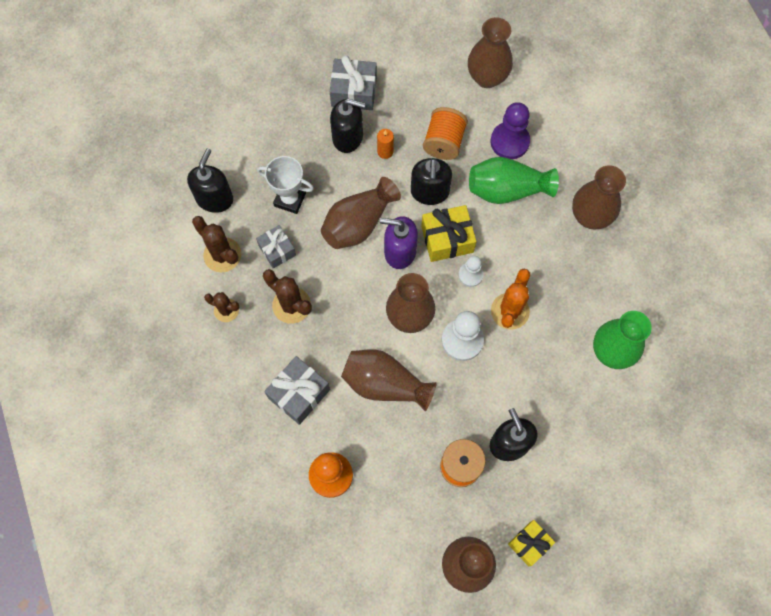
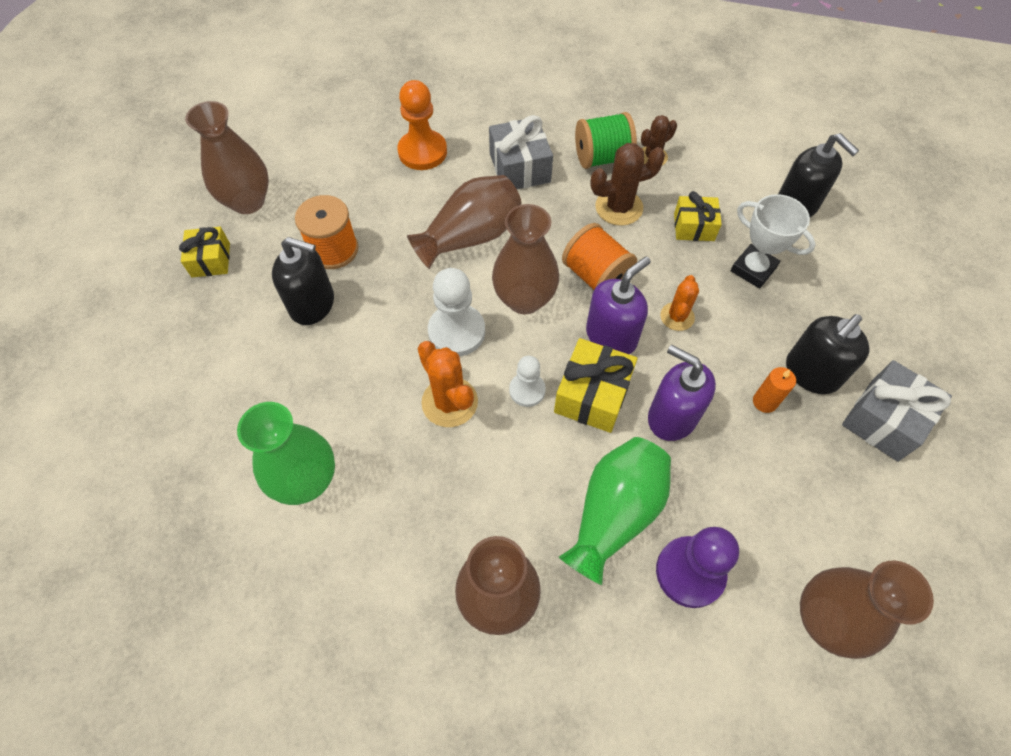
camera: 125 degrees right, 10 degrees down
(222, 255) = (719, 181): brown cactus -> none
(250, 343) = (602, 158): none -> green spool
(277, 250) = (694, 227): grey gift -> yellow gift
(290, 199) = (753, 269): white trophy -> white trophy turned 75 degrees clockwise
(358, 223) = (677, 316): brown vase -> orange cactus
(429, 192) = (672, 416): black soap dispenser -> purple soap dispenser
(444, 142) = (739, 481): orange spool -> orange spool (596, 276)

